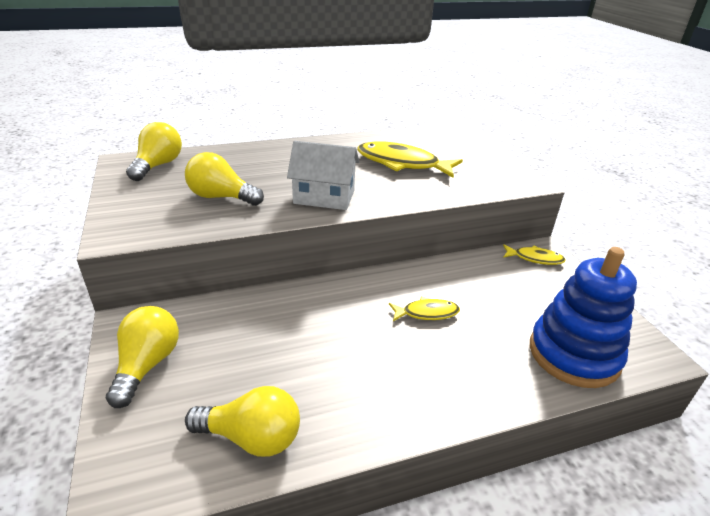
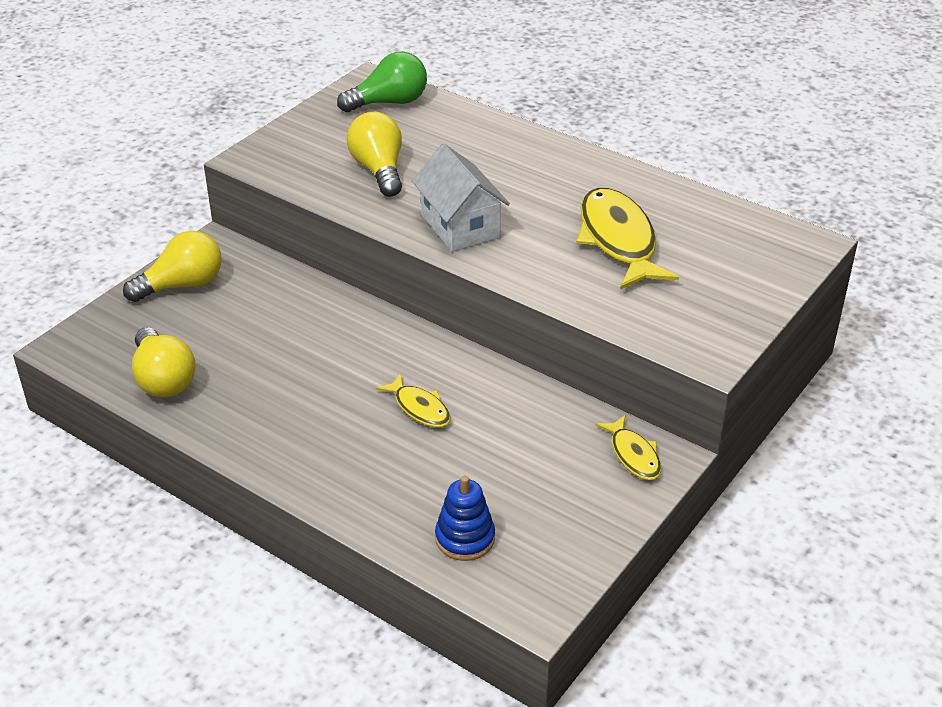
camera: 55 degrees right, 5 degrees up
(158, 165) = (389, 102): yellow light bulb -> green light bulb
(573, 354) = (465, 538): blue stacking toy -> blue stacking toy, size x0.52

